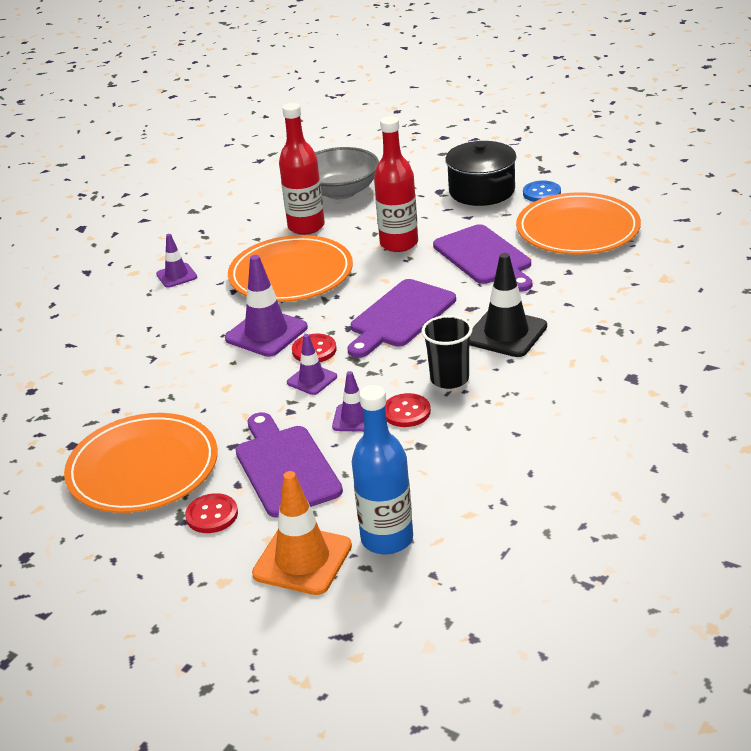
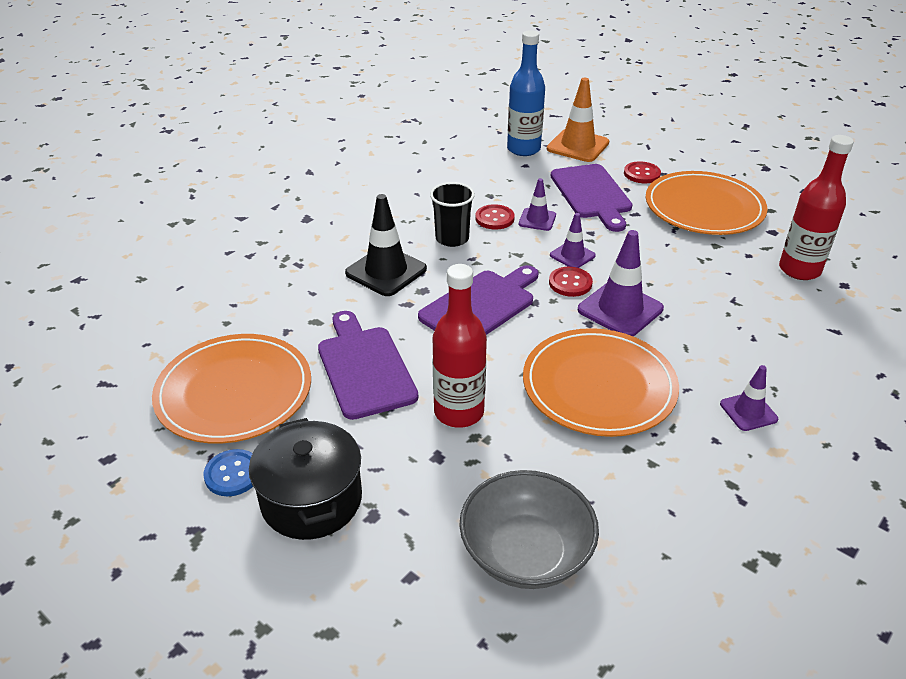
camera: 175 degrees left, 5 degrees up
(306, 226) = (582, 473): red bottle -> red bottle (799, 270)

